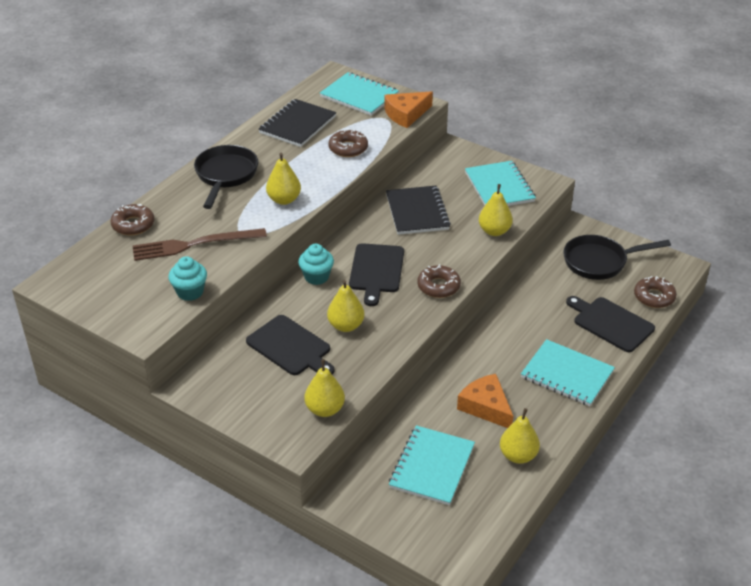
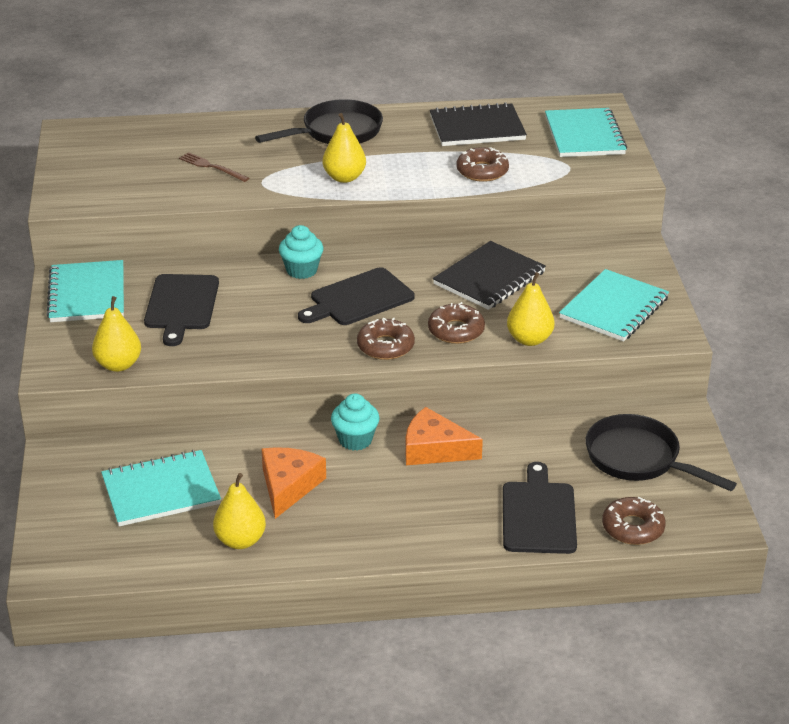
camera: 50 degrees right, 5 degrees down
(133, 225) = (198, 126): brown donut -> brown donut (456, 330)
(190, 292) = (142, 197): turquoise cupcake -> turquoise cupcake (355, 440)
(194, 245) = (212, 167): brown fork -> brown fork, size x0.53
(346, 326) = (251, 320): yellow pear -> none
(406, 114) = (597, 175): orange cheese -> orange cheese (434, 449)
(567, 374) = (408, 519): turquoise notebook -> turquoise notebook (87, 294)

